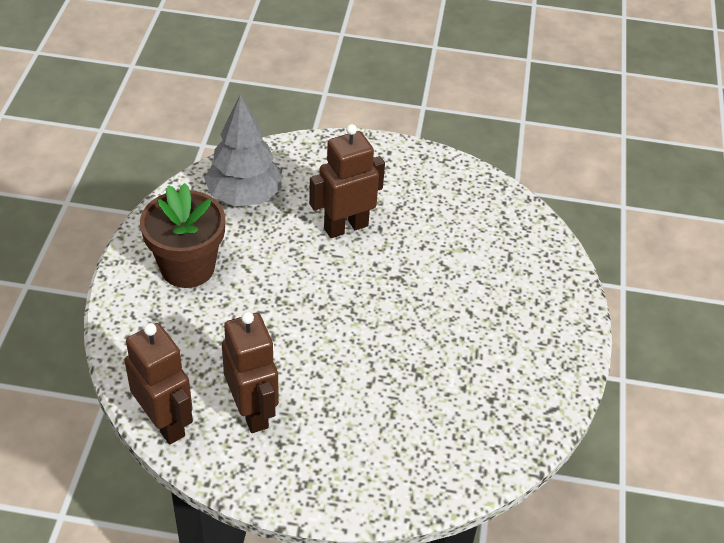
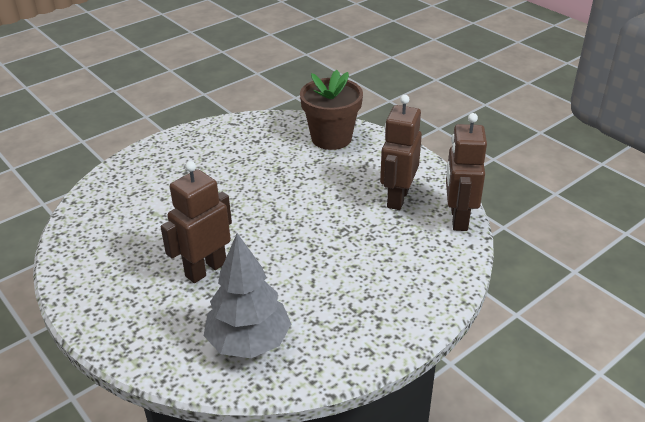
camera: 135 degrees left, 10 degrees down
(187, 267) = (357, 306): brown flower pot -> brown flower pot (331, 138)
(345, 227) = (205, 269): brown robot -> brown robot turned 120 degrees clockwise

